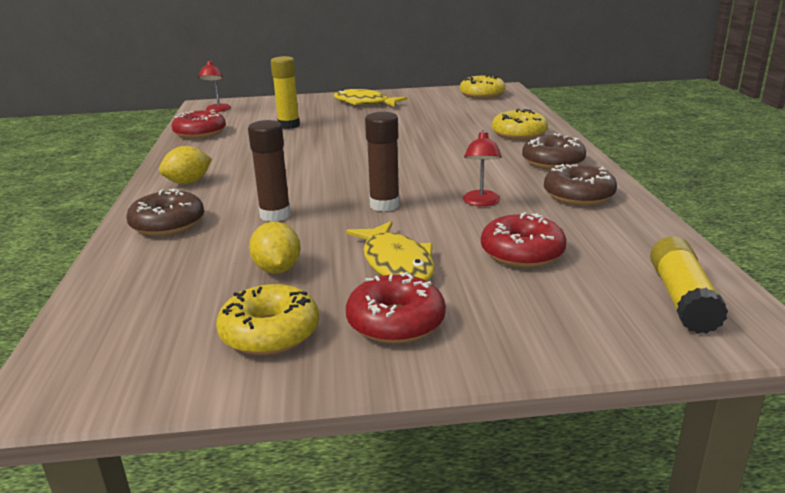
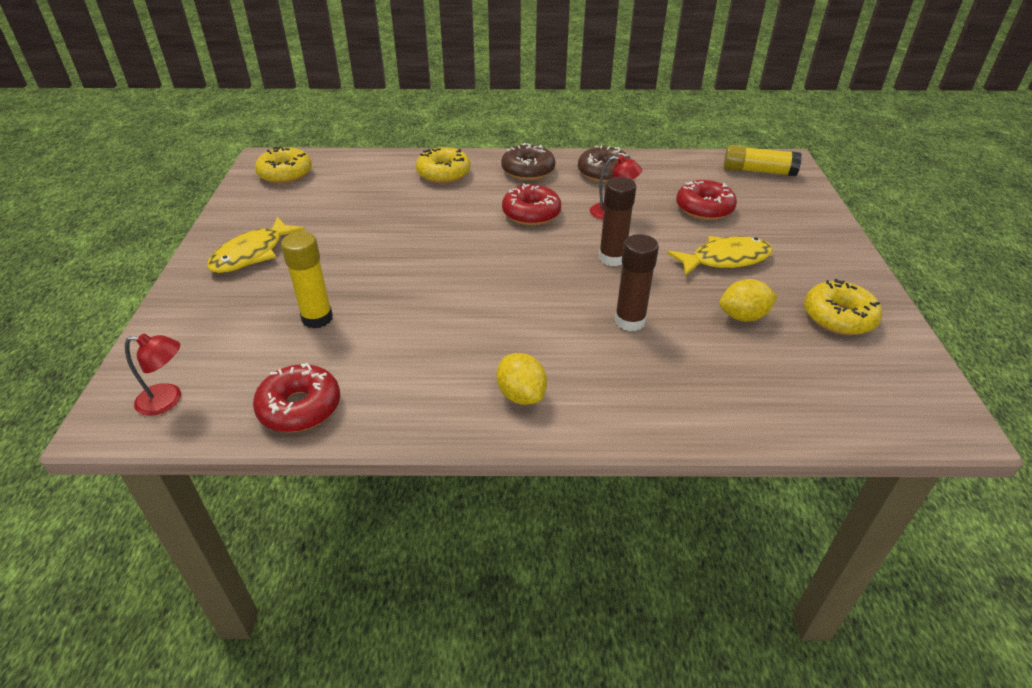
camera: 85 degrees left, 15 degrees up
(168, 224) = (649, 396): brown donut -> none
(396, 322) = (809, 265): red donut -> red donut (531, 213)

